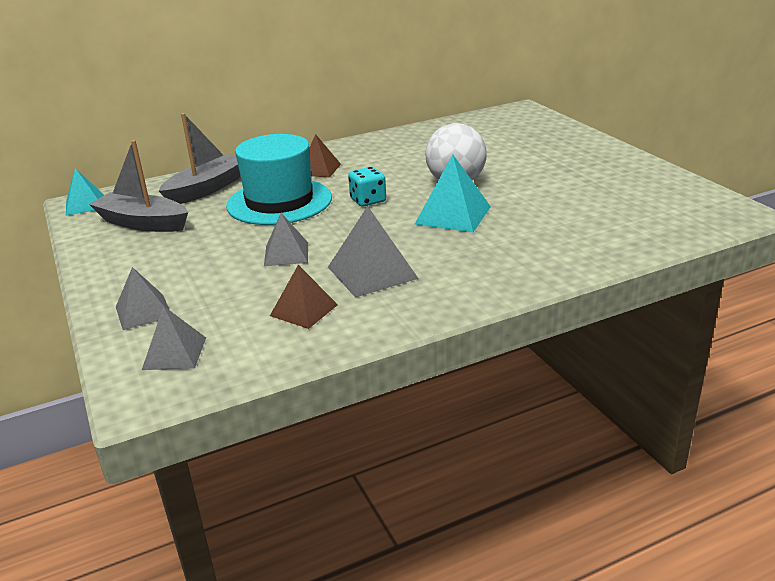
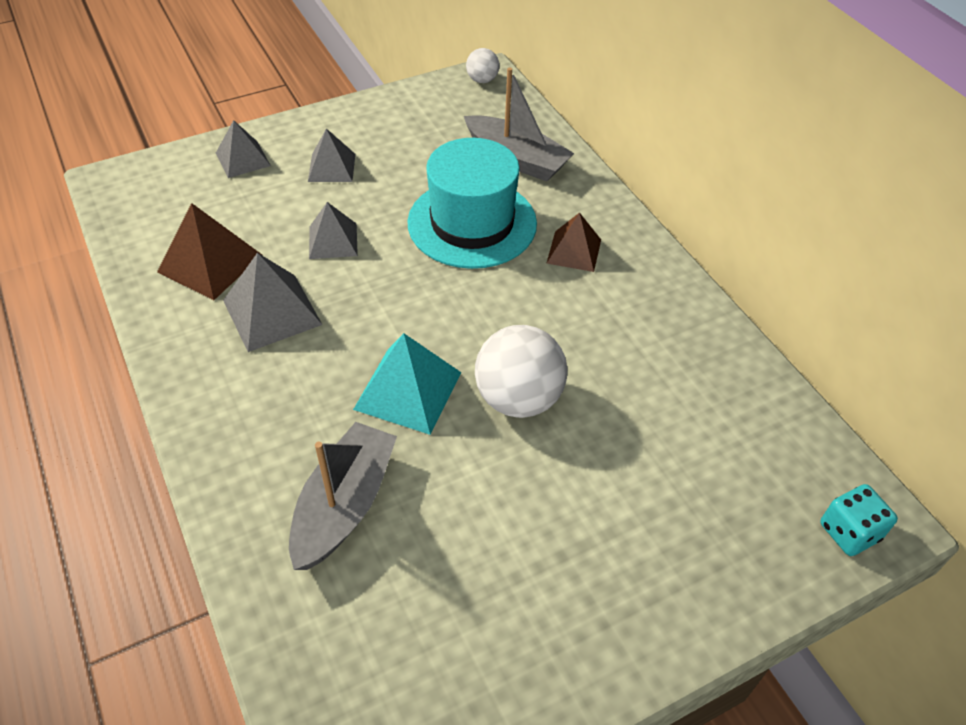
camera: 85 degrees right, 20 degrees up
(85, 205) = (482, 80): turquoise pyramid -> white ball
(143, 223) = (429, 127): grey boat -> grey boat (344, 505)
(174, 353) = (166, 189): grey pyramid -> grey pyramid (332, 167)
(304, 310) = (210, 263): brown pyramid -> brown pyramid, size x1.50
(368, 200) = (466, 303): turquoise dice -> turquoise dice (849, 532)

